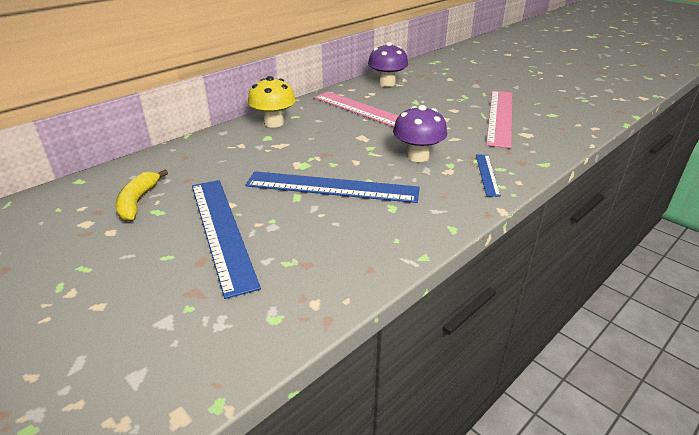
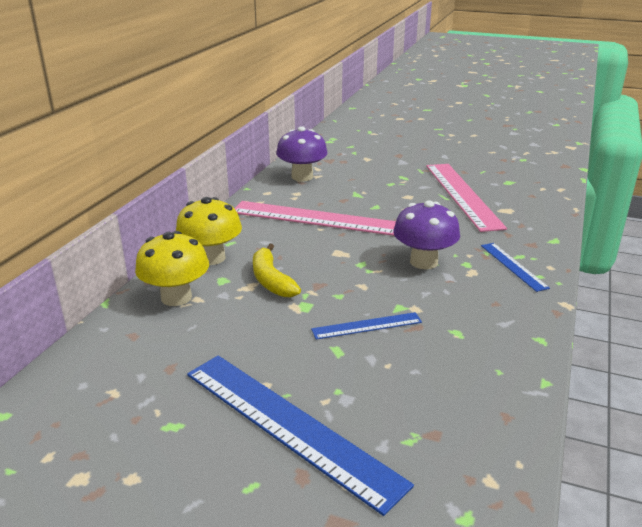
camera: 25 degrees left, 5 degrees down
(138, 201) = (129, 420): yellow banana -> yellow banana (271, 280)
(229, 141) = (176, 297): none -> yellow mushroom
(332, 187) = (367, 325): blue ruler -> blue ruler, size x0.49

